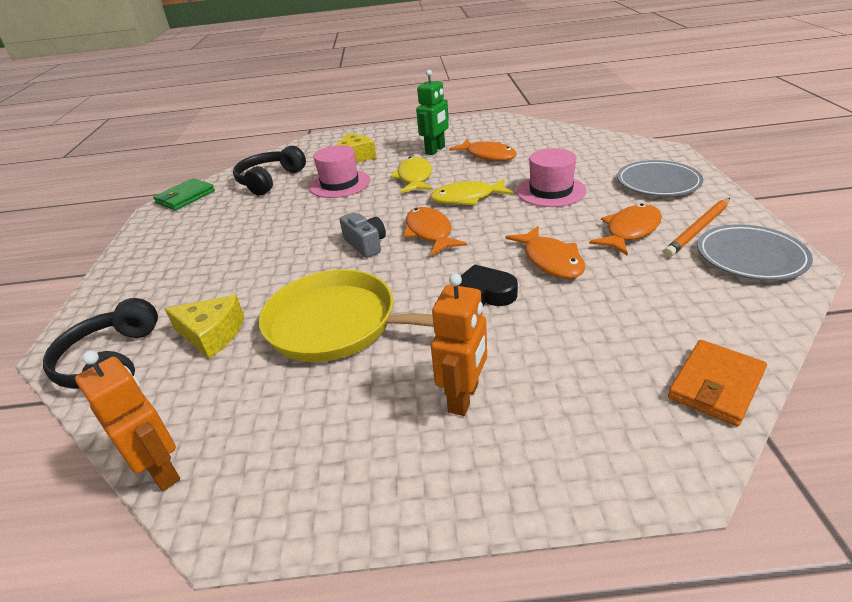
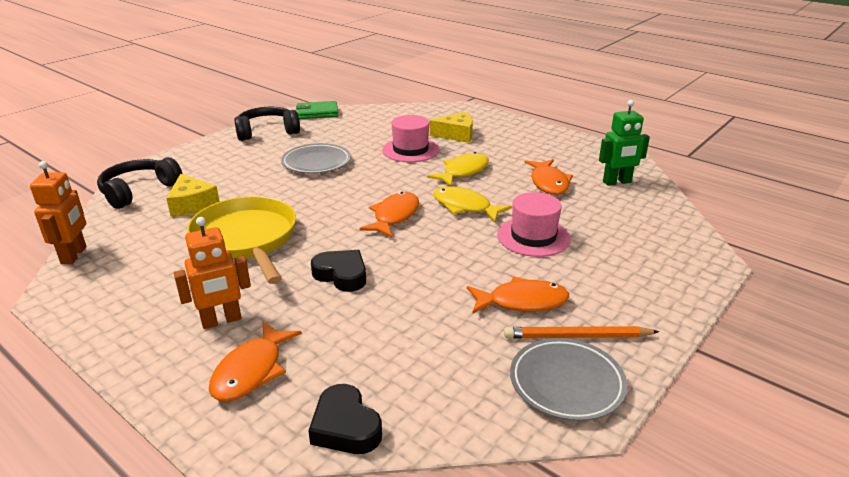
camera: 40 degrees right, 5 degrees down
(269, 180) = (378, 125): black headphones -> black headphones (267, 132)
(365, 244) = (346, 201): grey camera -> none
(435, 150) = (520, 158): green robot -> green robot (617, 182)
(550, 260) = (424, 283): orange fish -> orange fish (251, 371)
(658, 183) = (634, 283): grey plate -> grey plate (316, 163)
(716, 385) = (345, 426): orange wallet -> black heart

